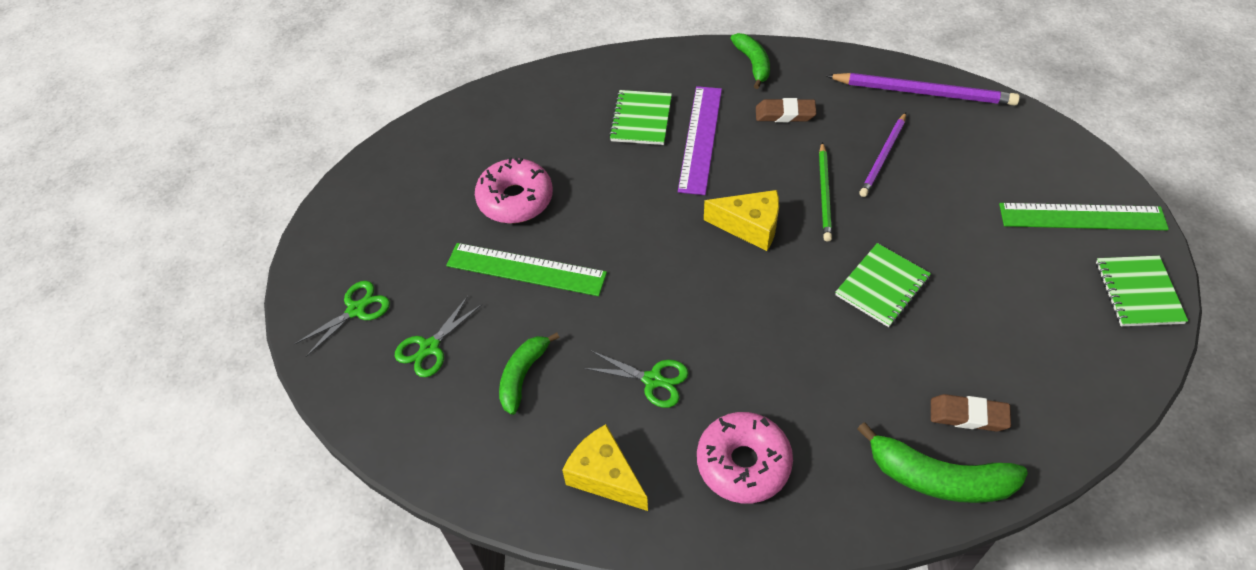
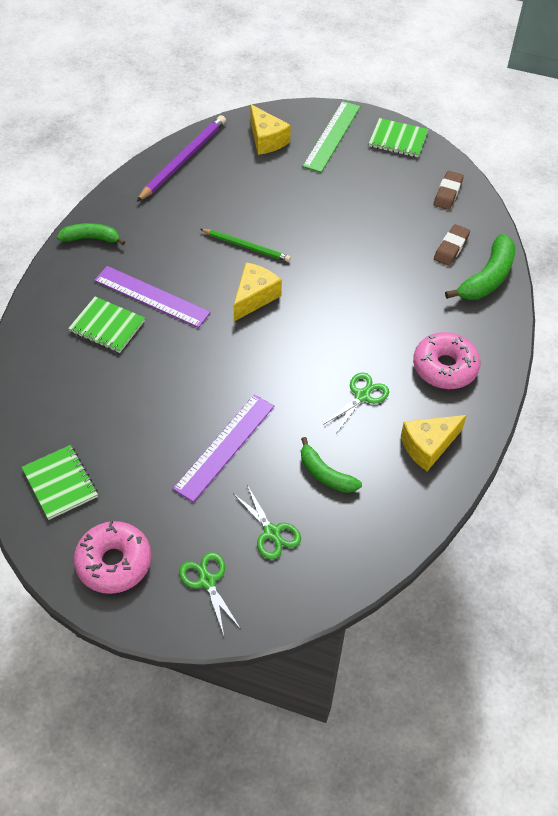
camera: 75 degrees left, 0 degrees up
(515, 199) = (146, 435): pink donut -> pink donut (114, 562)
(526, 269) = (224, 446): green ruler -> purple ruler
(785, 114) = (157, 239): brown eraser -> brown eraser (447, 193)
(882, 286) = (340, 248): green notebook -> green notebook (60, 483)
(883, 157) = (230, 204): purple pencil -> none
(1019, 154) = (266, 140): none -> yellow cheese

